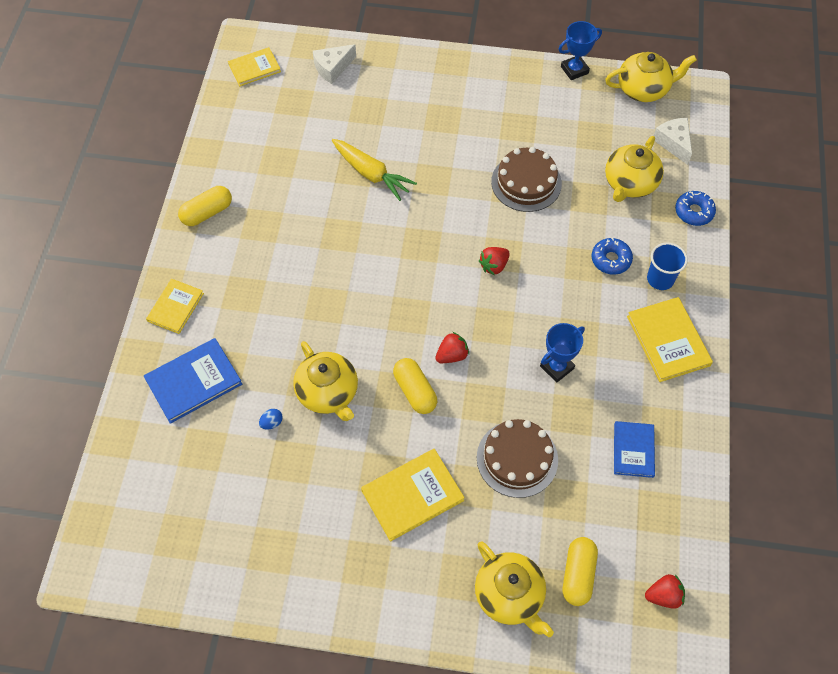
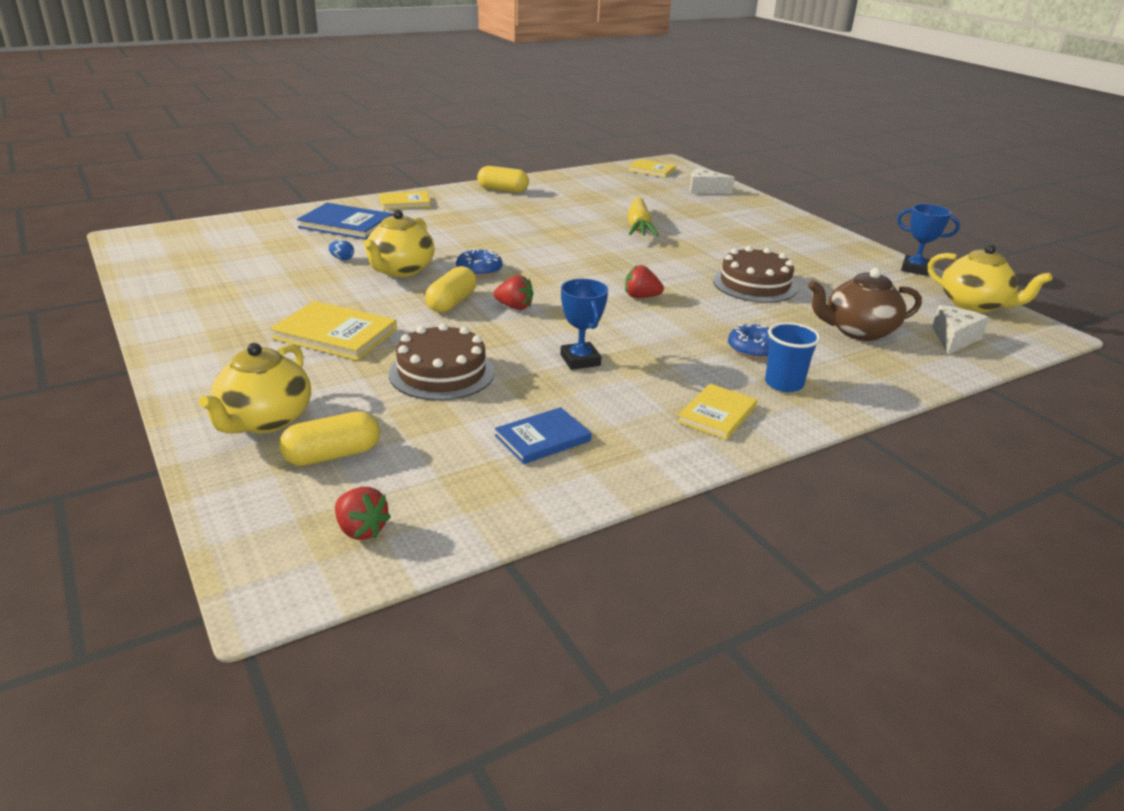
camera: 50 degrees right, 30 degrees down
(557, 367) = (580, 360): blue trophy -> blue trophy turned 60 degrees clockwise
(629, 183) = (858, 331): yellow teapot -> brown teapot
(668, 341) = (717, 414): yellow book -> yellow book, size x0.66
(694, 212) = (902, 376): blue donut -> blue donut (479, 270)

